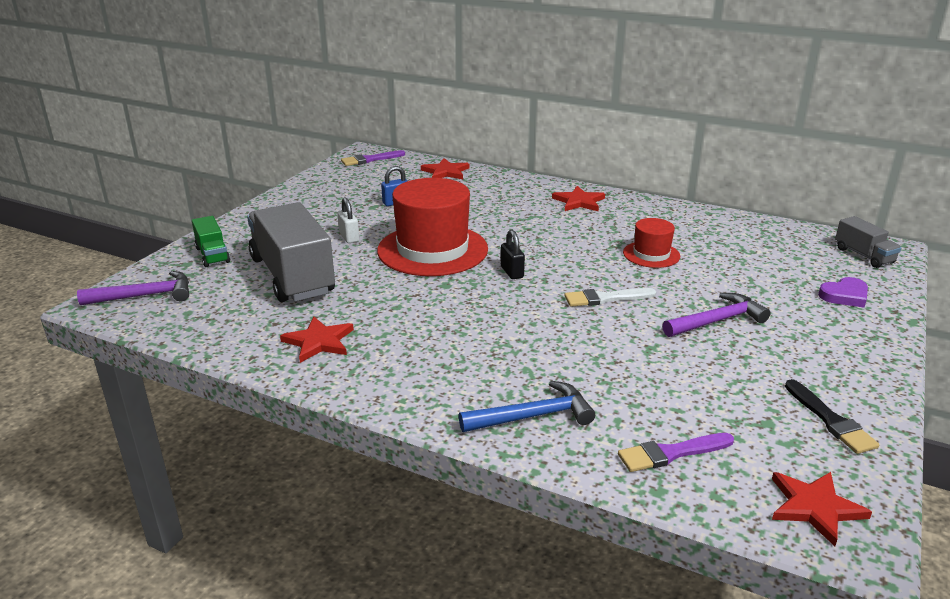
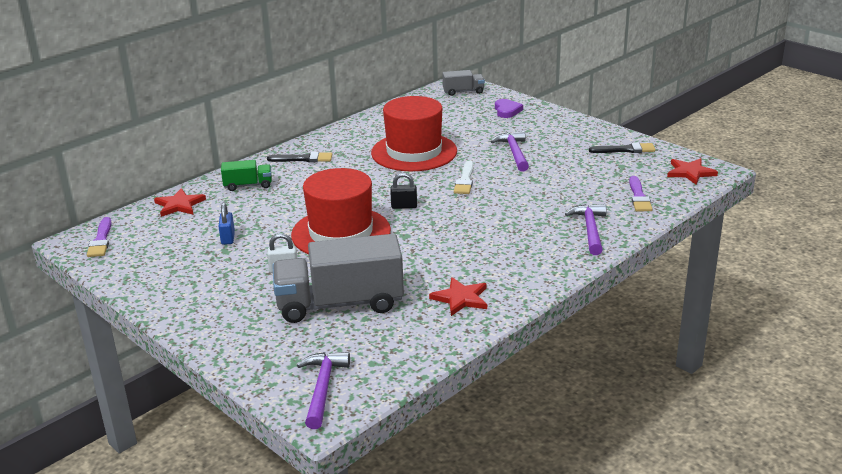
camera: 70 degrees left, 0 degrees up
(212, 255) = (261, 347): green truck -> green truck (248, 185)
(533, 416) = (590, 229): blue hammer -> purple hammer
(579, 202) = (303, 159): red star -> black brush
(651, 254) = (414, 152): red hat -> red hat, size x1.99

